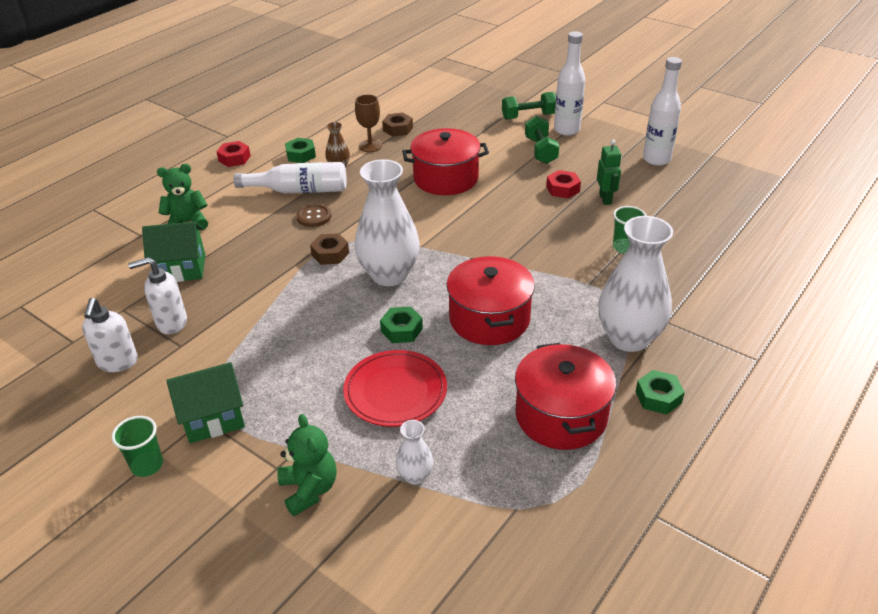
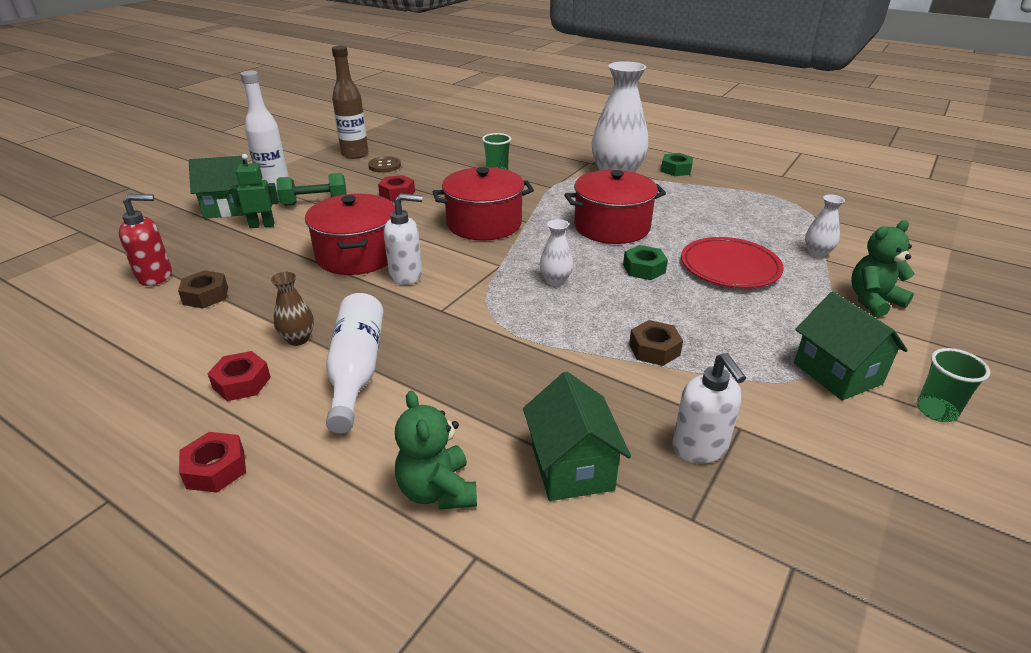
camera: 95 degrees left, 5 degrees down
(117, 362) = (804, 488): white soap dispenser -> white soap dispenser (406, 275)
(301, 155) = (242, 382): green nut -> red nut
(314, 216) = (431, 348): brown button -> brown button (384, 166)
(330, 254) = (519, 325): brown nut -> brown nut (654, 349)
(370, 146) = (245, 316): brown goblet -> none
(389, 275) = (555, 281): white vase -> white vase, size x0.46
(426, 108) = (155, 276): none -> red soap dispenser
(528, 116) = (229, 208): green dumbbell -> green house
(561, 415) = (714, 200): red pot -> red pot (484, 223)
(605, 199) = (419, 176): green robot -> green robot (262, 225)
(656, 159) = (355, 154): white bottle -> brown bottle

